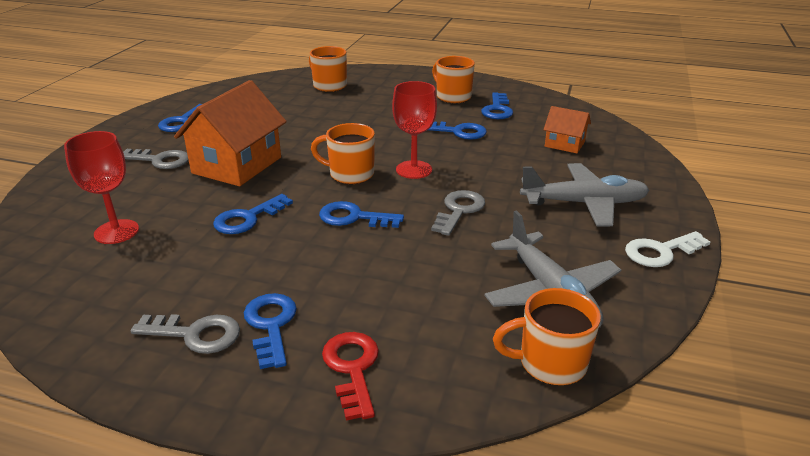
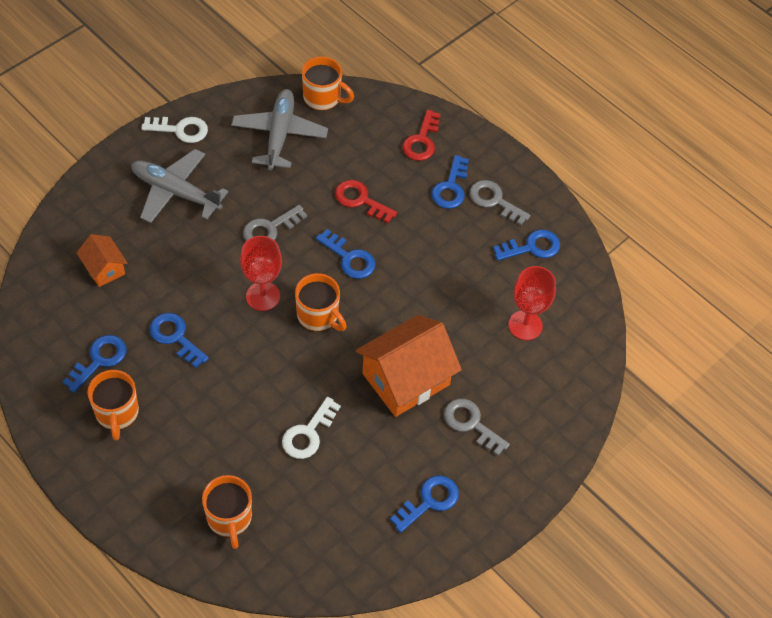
camera: 155 degrees left, 25 degrees up
(247, 218) = (426, 295): blue key -> blue key (532, 247)
(303, 122) = (308, 433): none -> white key
(384, 267) = (360, 200): none -> red key

